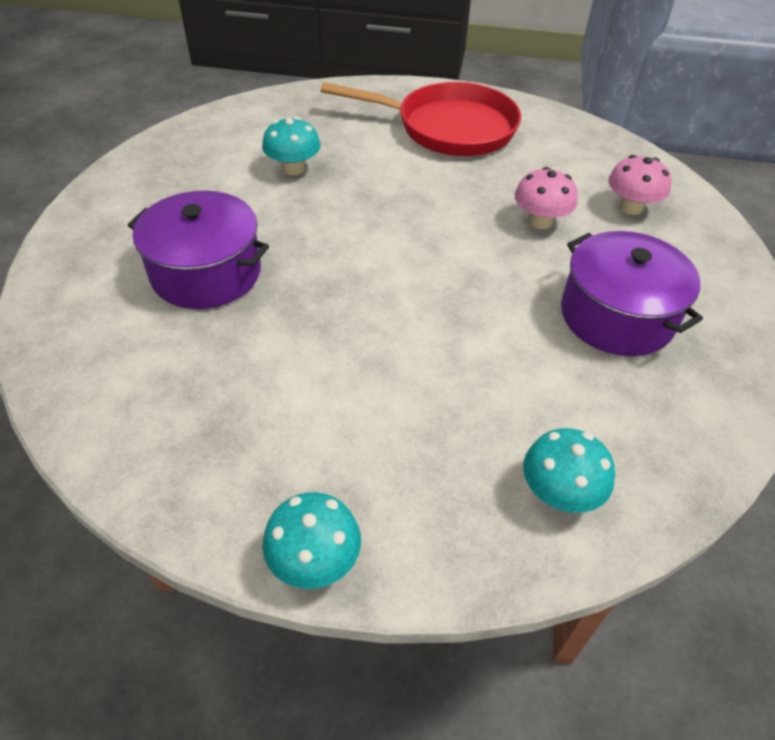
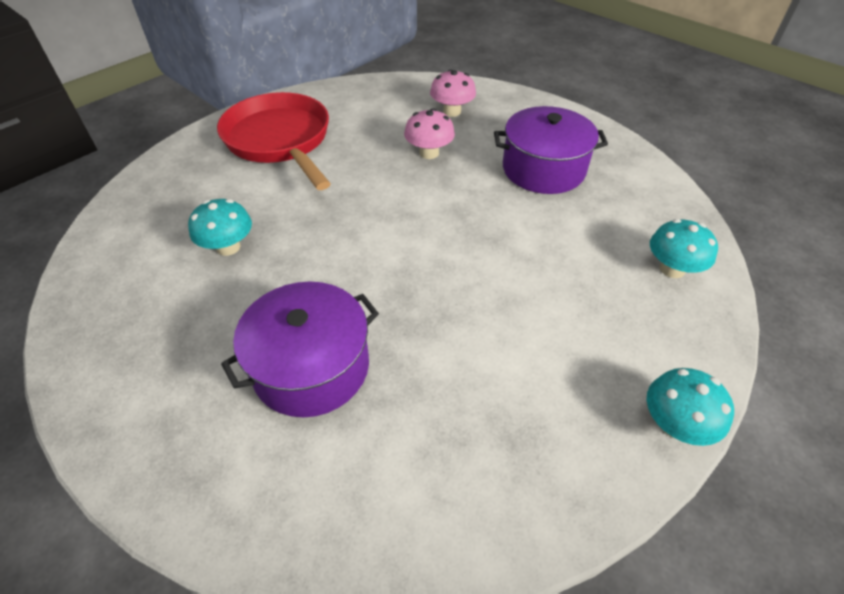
camera: 55 degrees left, 0 degrees up
(448, 128) = (280, 140): red pan -> red pan turned 75 degrees counterclockwise

